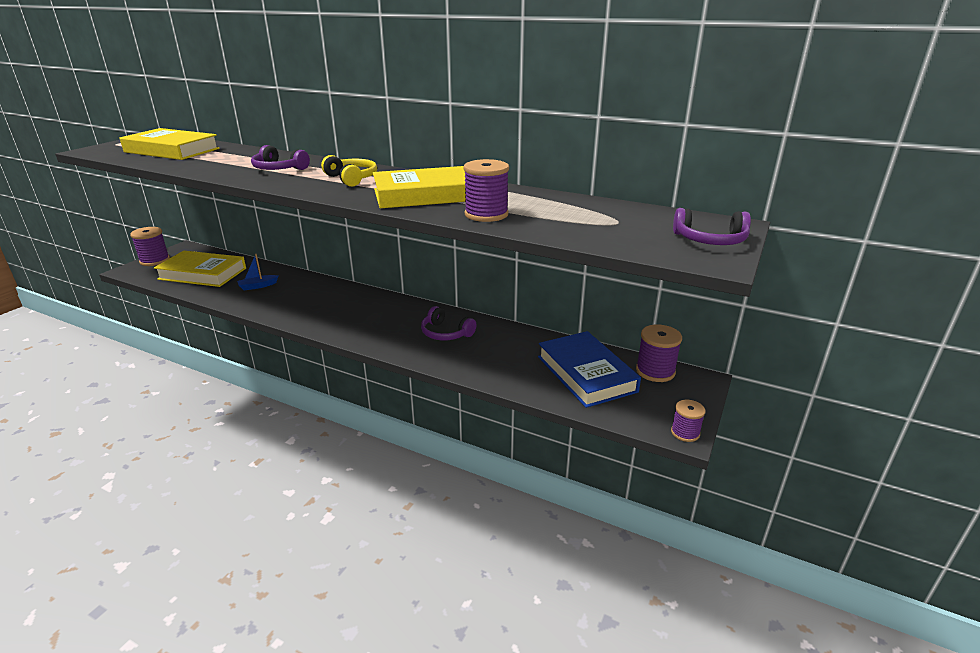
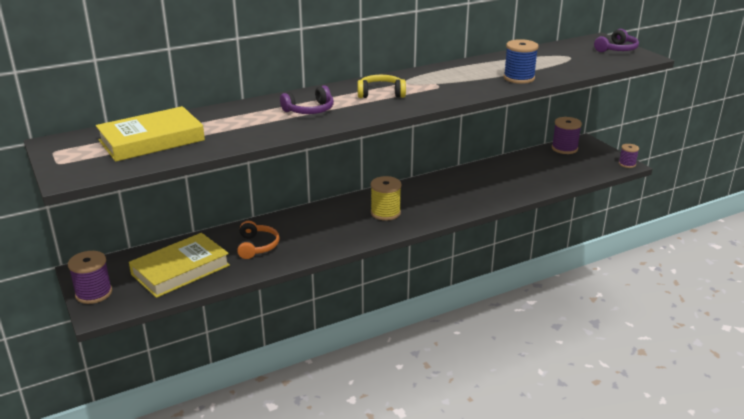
camera: 55 degrees left, 0 degrees up
(258, 286) = (257, 246): blue boat -> orange headphones
(365, 317) = (385, 213): none -> yellow spool
(426, 195) = (456, 83): yellow book -> none
(445, 333) = (448, 191): purple headphones -> none
(486, 214) = (519, 78): purple spool -> blue spool
(586, 374) = (548, 166): blue book -> none

